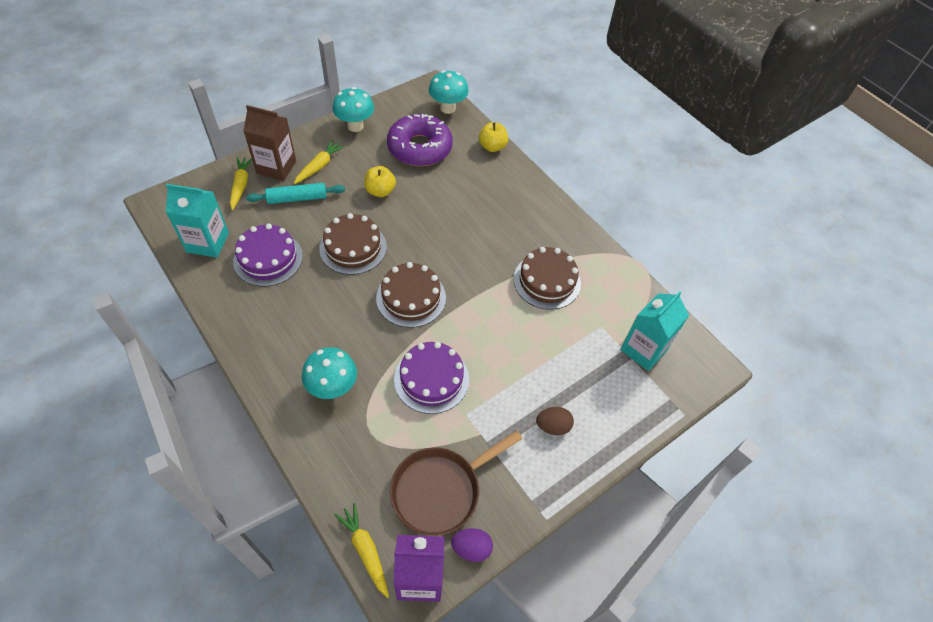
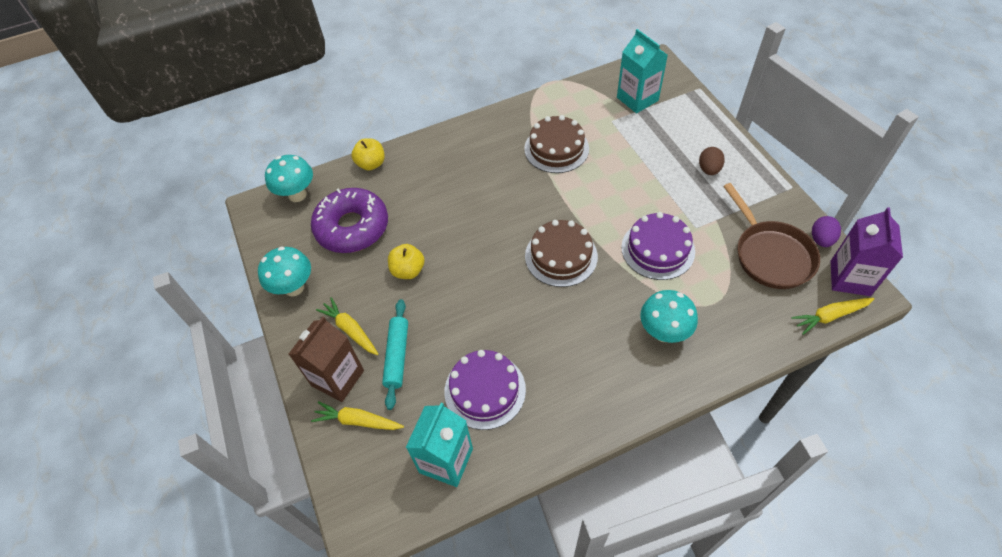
camera: 70 degrees left, 0 degrees up
(353, 247) = (485, 303): brown cake -> none

